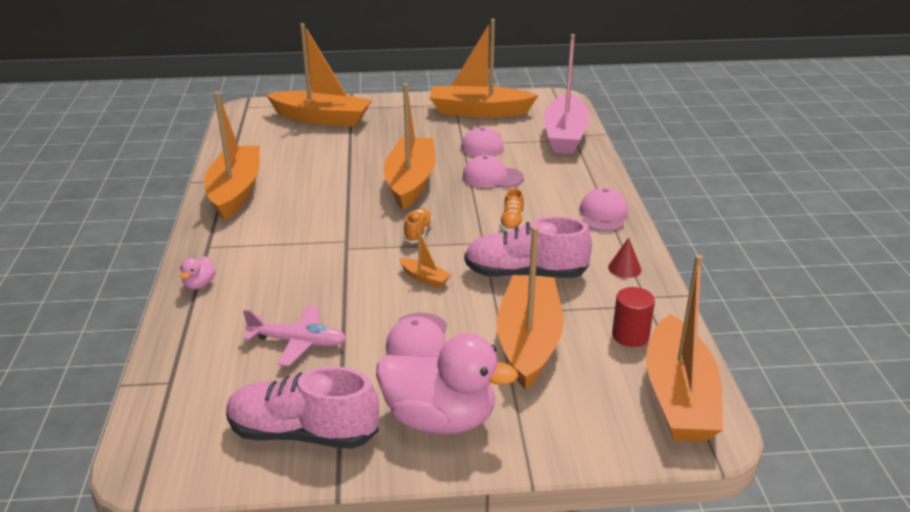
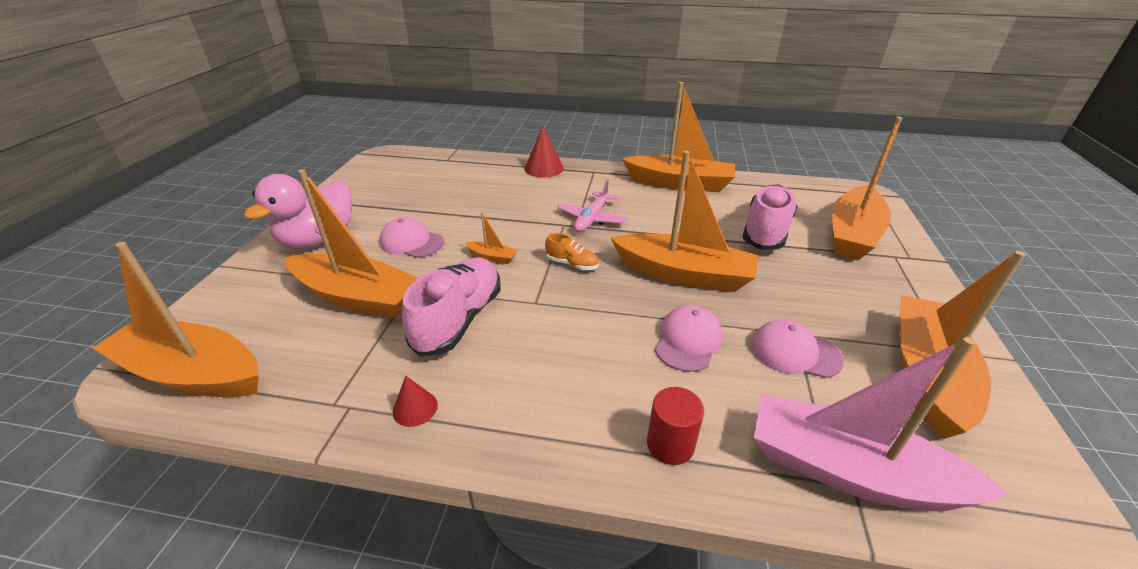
camera: 105 degrees right, 5 degrees up
(199, 284) = (544, 168): pink duck -> red cone
(298, 342) = (450, 197): pink plane -> pink plane (592, 219)
(303, 433) = (361, 193): pink shoe -> pink shoe (766, 231)
(425, 278) = (492, 257): orange boat -> orange boat turned 120 degrees counterclockwise
(512, 223) = (566, 333): orange shoe -> none
(603, 214) = (553, 432): pink cap -> none
(630, 336) = (301, 368): red cylinder -> red cylinder (670, 444)

